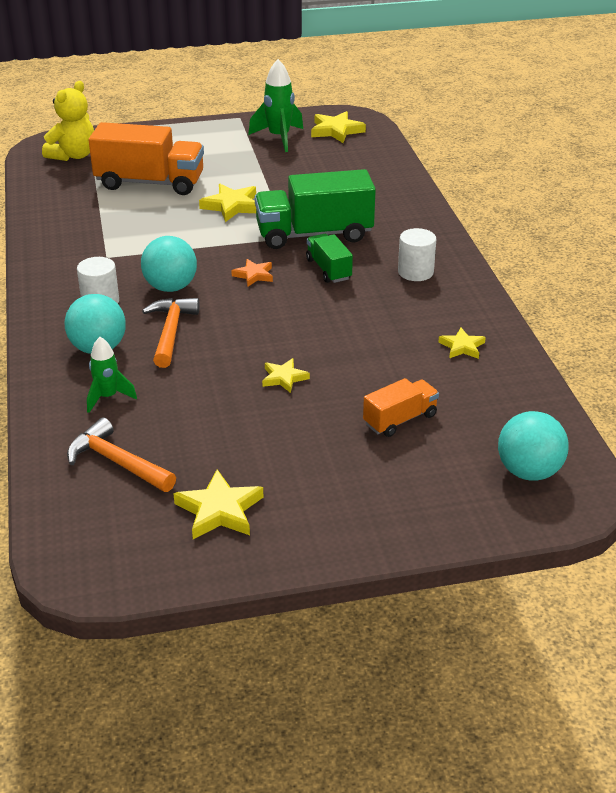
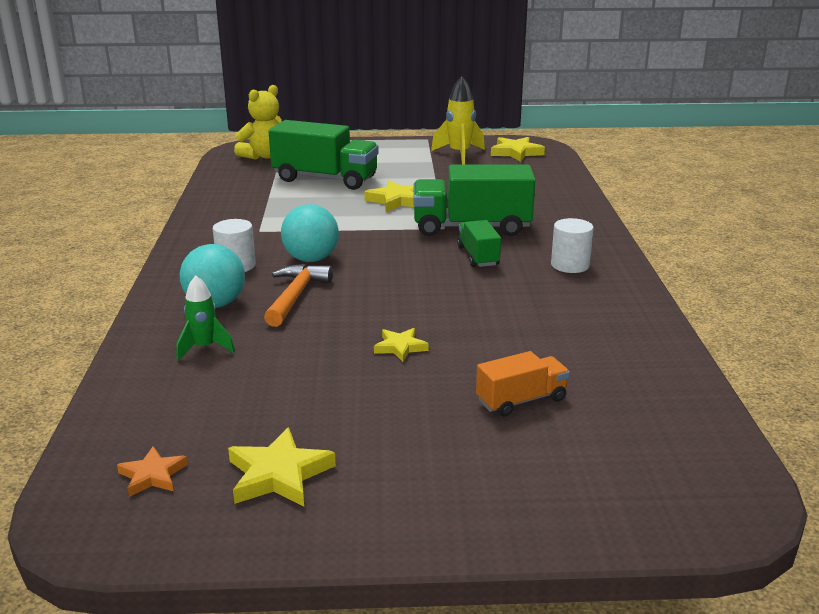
camera: 10 degrees right, 10 degrees down
(117, 462) = (185, 411): orange hammer -> none
(150, 183) = (325, 179): orange truck -> green truck
(254, 275) = (399, 255): orange star -> orange star (152, 475)
(279, 138) = (459, 155): green rocket -> yellow rocket
(462, 347) = (609, 335): yellow star -> none
(528, 472) = (671, 472): turquoise ball -> none

